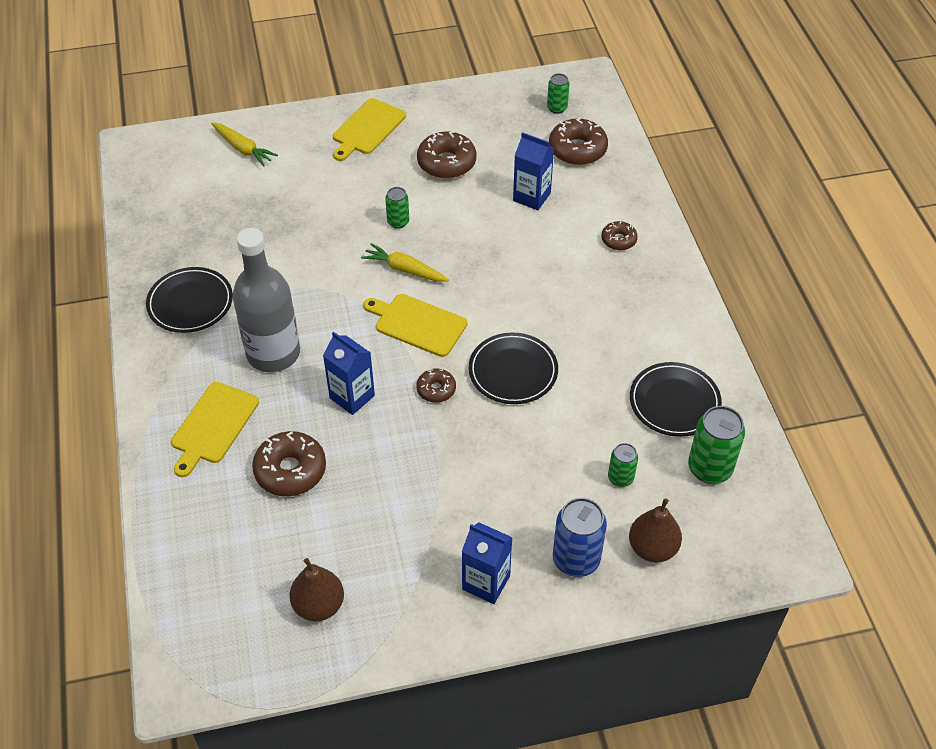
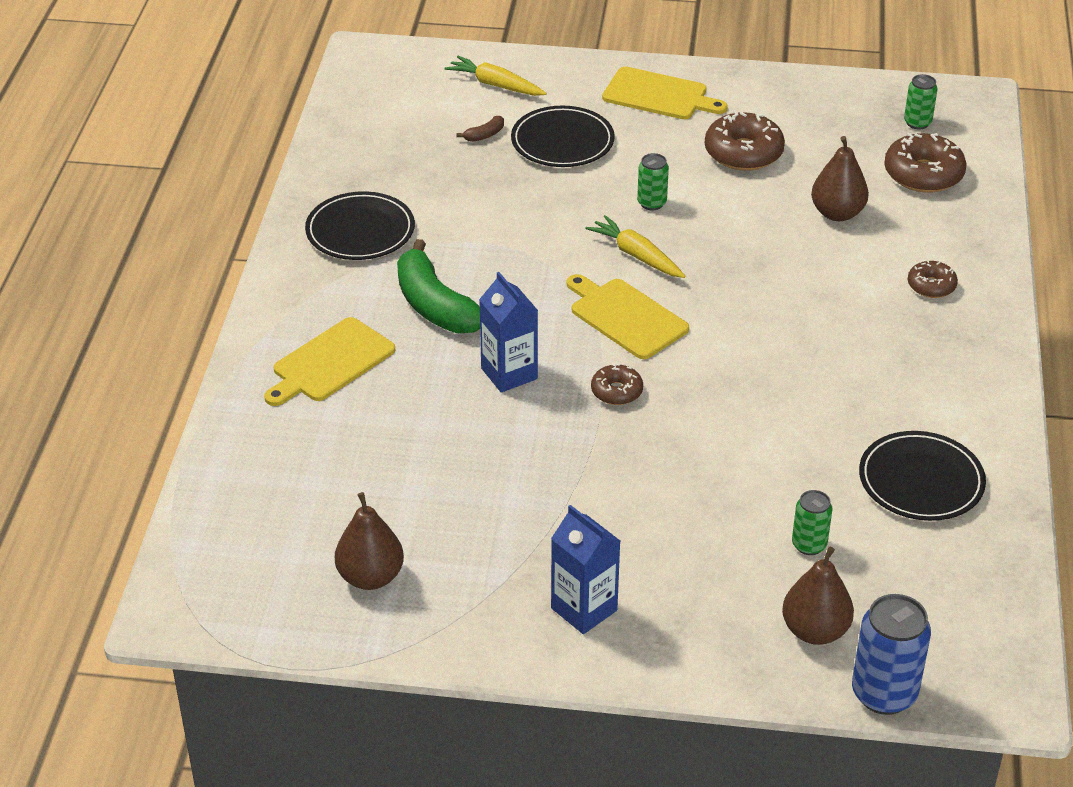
camera: 20 degrees right, 10 degrees down
(243, 149) = (495, 85): yellow carrot -> yellow carrot turned 150 degrees clockwise
(252, 194) = (484, 135): none -> brown banana
(273, 353) = (435, 306): grey bottle -> green banana
(290, 470) = (400, 431): brown donut -> none
(367, 129) = (659, 95): yellow cutting board -> yellow cutting board turned 120 degrees counterclockwise
(513, 371) = (723, 396): black plate -> black plate (562, 141)
(531, 197) = (837, 213): blue carton -> brown pear
(576, 559) = (709, 616): blue can -> blue can (884, 694)
(709, 468) = (933, 565): green can -> none

